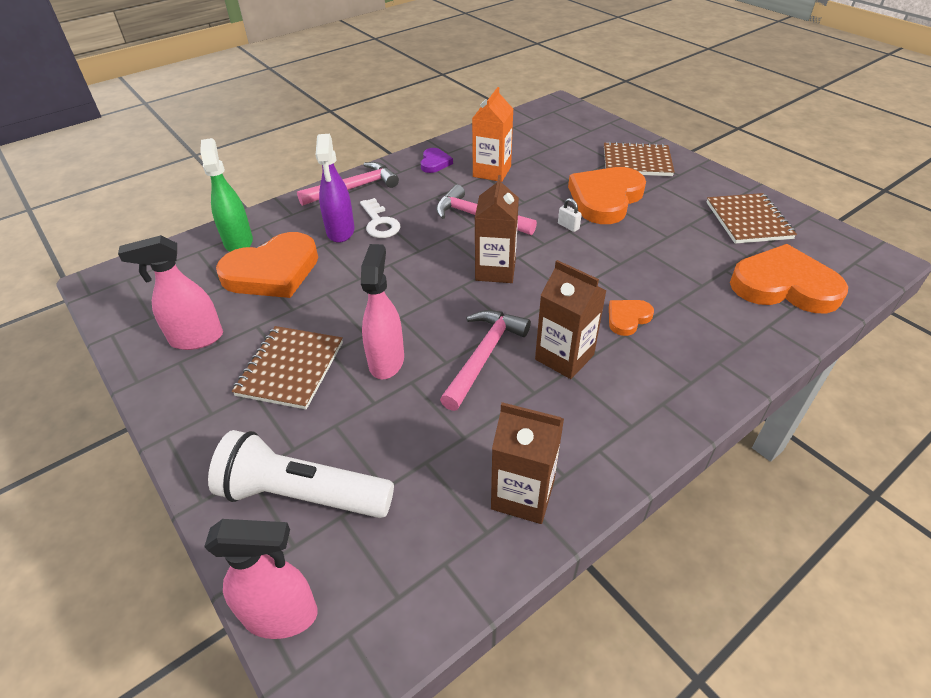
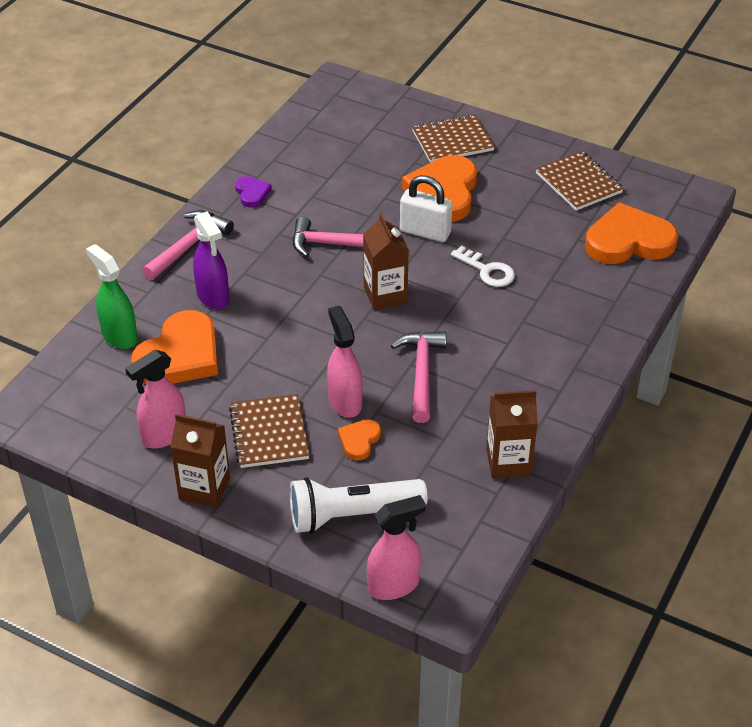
camera: 25 degrees left, 0 degrees up
(379, 223) = (245, 277): white key -> white key (487, 270)
(492, 172) = (317, 189): orange carton -> none
(564, 357) = (485, 354): brown carton -> brown carton (204, 488)
(568, 226) = (425, 232): white padlock -> white padlock, size x2.24
(627, 318) = (518, 307): orange heart -> orange heart (359, 441)

